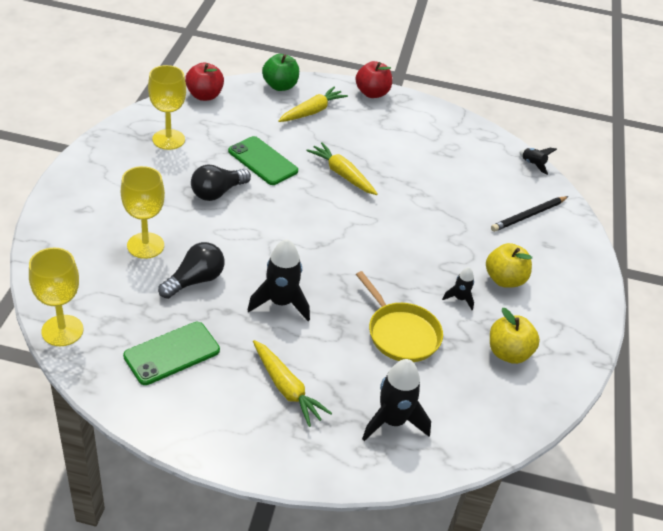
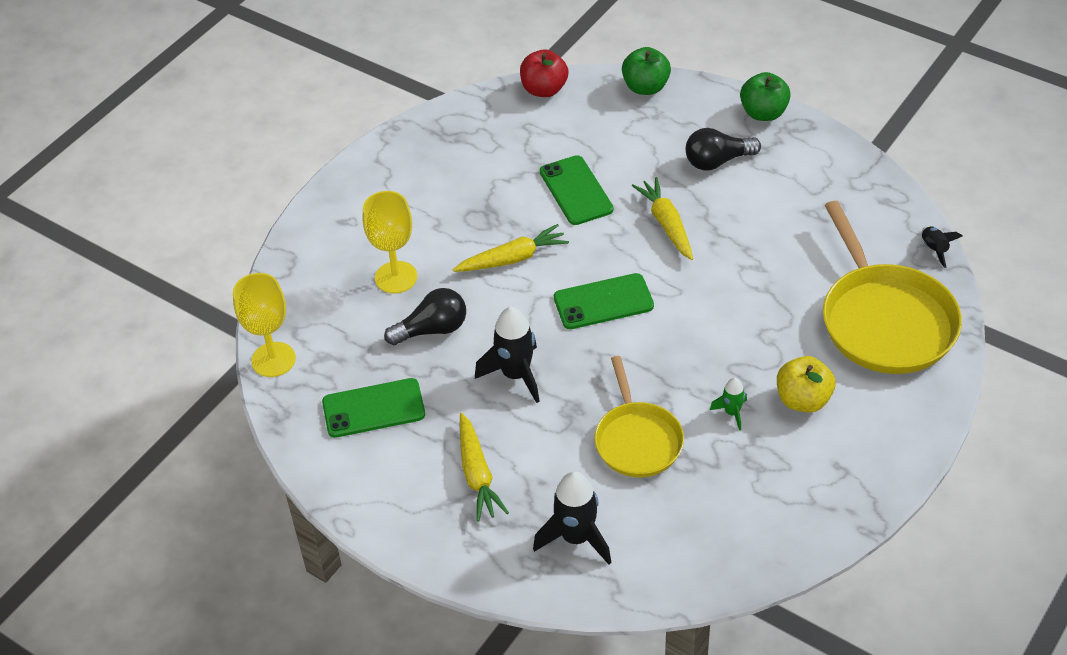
camera: 30 degrees right, 5 degrees up
(168, 139) = (476, 145): yellow goblet -> none
(217, 192) = (504, 224): black light bulb -> black light bulb (717, 161)
(312, 111) = (670, 130): yellow carrot -> yellow carrot (512, 258)
(323, 236) = (603, 302): none -> green phone
(372, 93) = (763, 113): red apple -> green apple
(459, 299) = (732, 413): black rocket -> green rocket
(508, 353) = (756, 491): yellow apple -> none
(528, 215) = (885, 321): black pencil -> yellow pan

